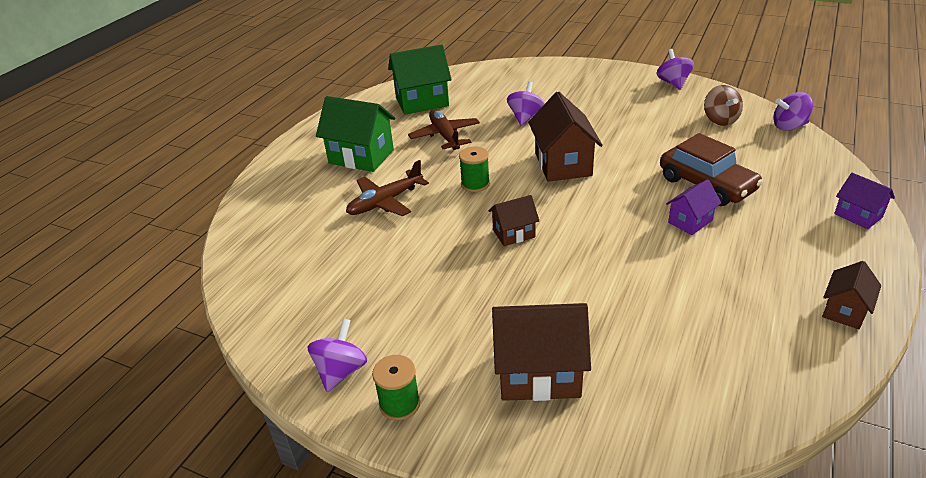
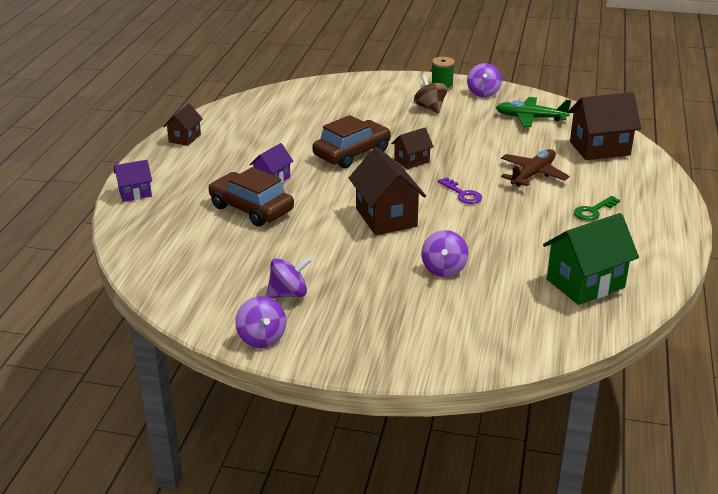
camera: 165 degrees right, 5 degrees down
(315, 297) = (530, 118): none -> green plane
(361, 156) = (593, 211): green house -> green key
(445, 136) = (523, 239): brown plane -> none
(475, 184) = (462, 194): green spool -> purple key
(538, 373) = (371, 101): brown house -> brown house (599, 148)
(587, 254) = (352, 153): none -> brown car
(720, 120) = (217, 281): brown spinning top -> brown spinning top (430, 108)
(789, 126) = (143, 277): purple spinning top -> purple spinning top (289, 294)
(858, 215) = (135, 193): purple house -> purple house turned 60 degrees counterclockwise

